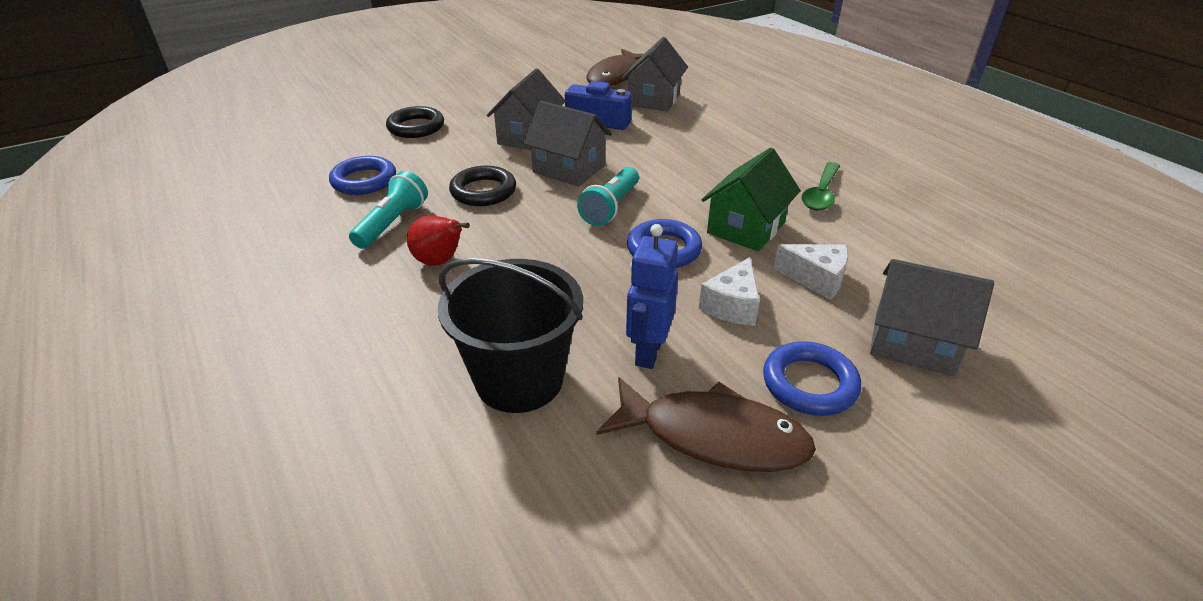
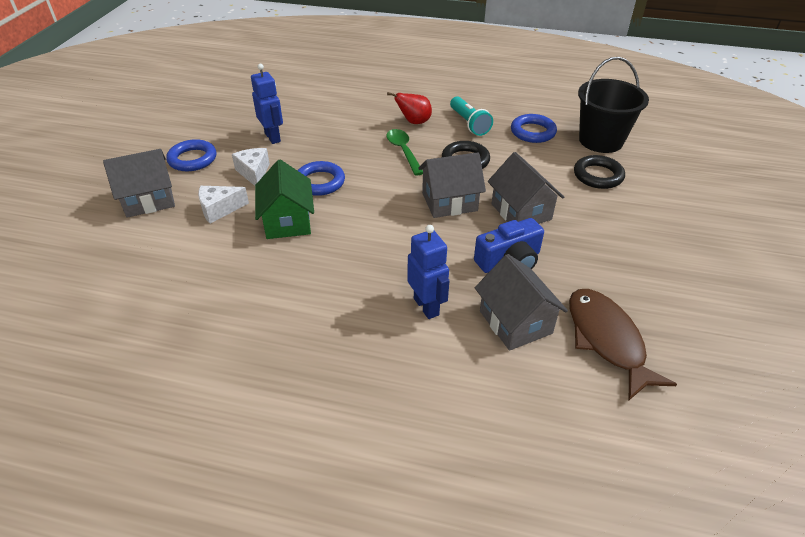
camera: 135 degrees right, 5 degrees up
(519, 379) = (311, 107): black bucket -> black bucket (600, 141)
(610, 207) = (382, 190): turquoise flashlight -> none
(700, 127) = (426, 306): none -> blue robot
(714, 436) = (219, 126): brown fish -> none
(821, 194) = (259, 282): green spoon -> green spoon (403, 151)

